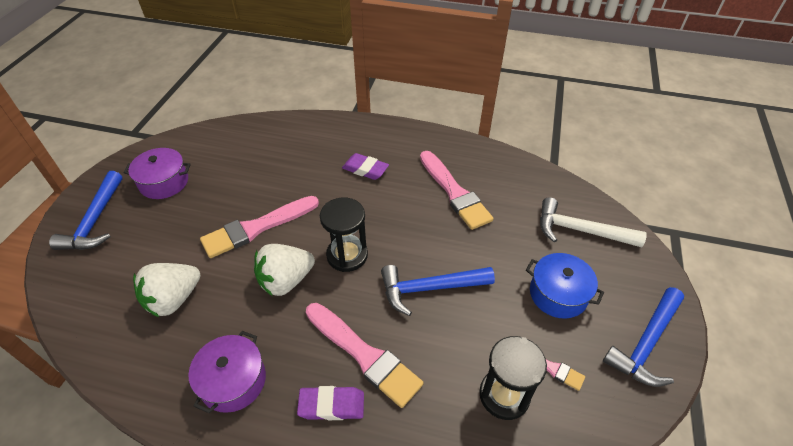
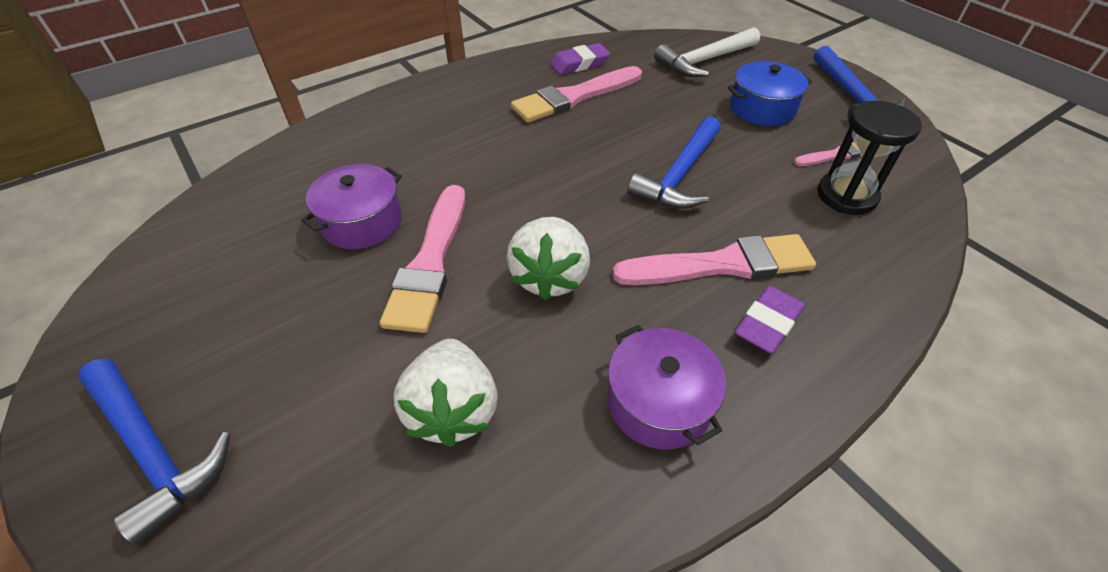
camera: 50 degrees left, 0 degrees up
(164, 182) = (203, 321): purple pot -> purple pot (362, 222)
(347, 255) = (569, 209): black hourglass -> none
(365, 169) = (459, 133): purple eraser -> purple eraser (579, 64)
(454, 192) = (574, 97): pink brush -> pink brush turned 135 degrees clockwise

